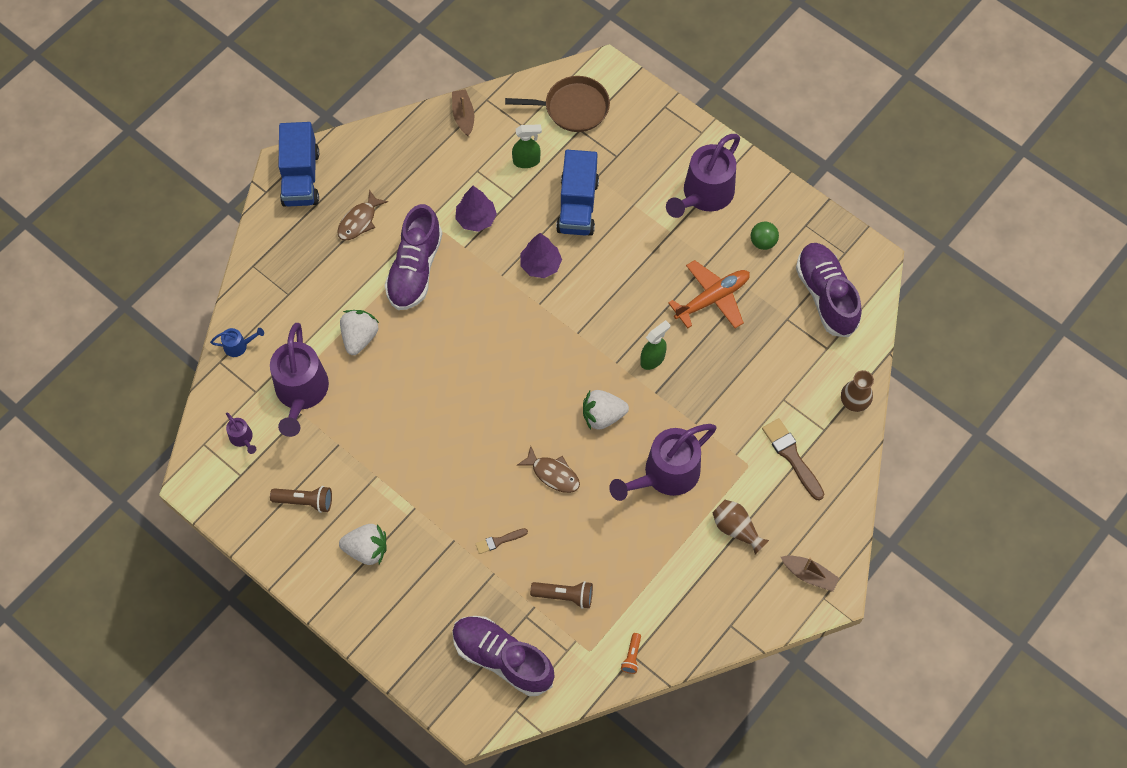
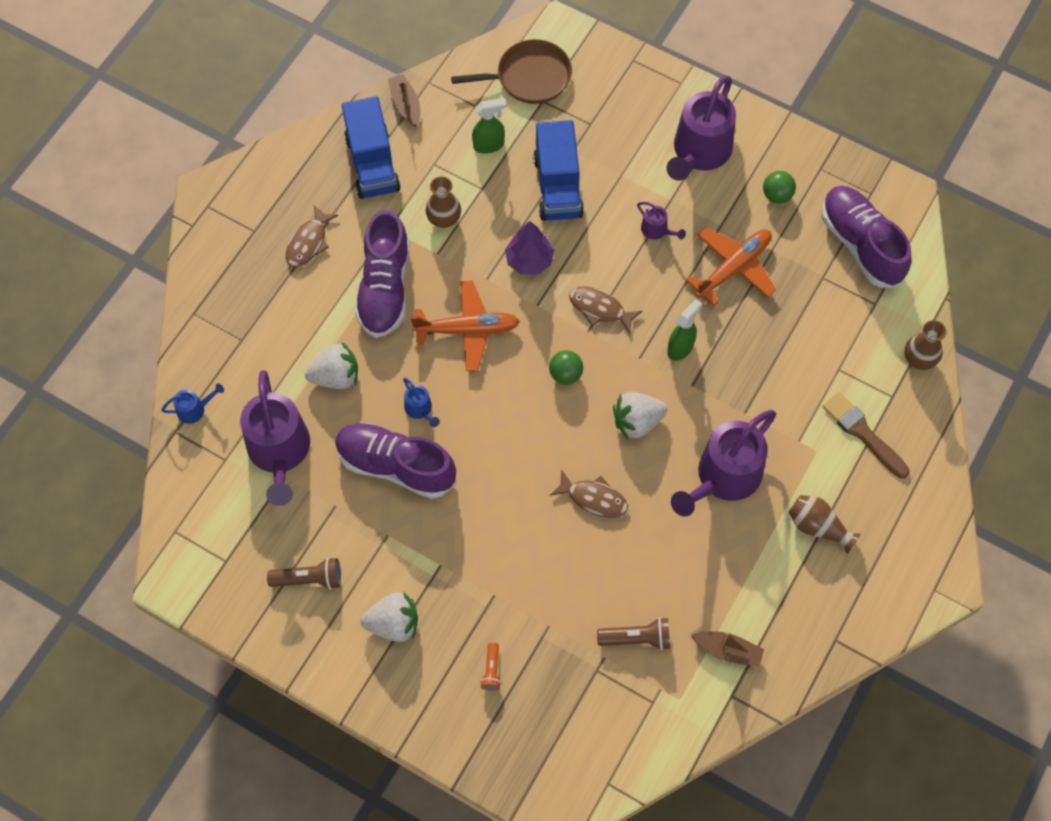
camera: 10 degrees left, 0 degrees up
(242, 438) = (220, 517): purple watering can -> purple watering can (657, 230)
(301, 178) = (230, 203): blue truck -> blue truck (372, 164)
(359, 337) = (336, 376): white strawberry -> white strawberry turned 75 degrees clockwise
(424, 376) = (420, 410): none -> blue watering can
(476, 219) = (444, 219): purple tree -> brown vase
(477, 315) = (467, 330): none -> orange plane
(499, 541) = (547, 587): brown brush -> none
(503, 658) = (580, 725): purple shoe -> purple shoe (396, 466)
(551, 366) = (565, 374): none -> green ball
(591, 315) = (600, 309): none -> brown fish
(632, 656) = (729, 696): orange flashlight -> orange flashlight (491, 670)
(809, 575) = (912, 566): brown boat -> brown boat (728, 651)

